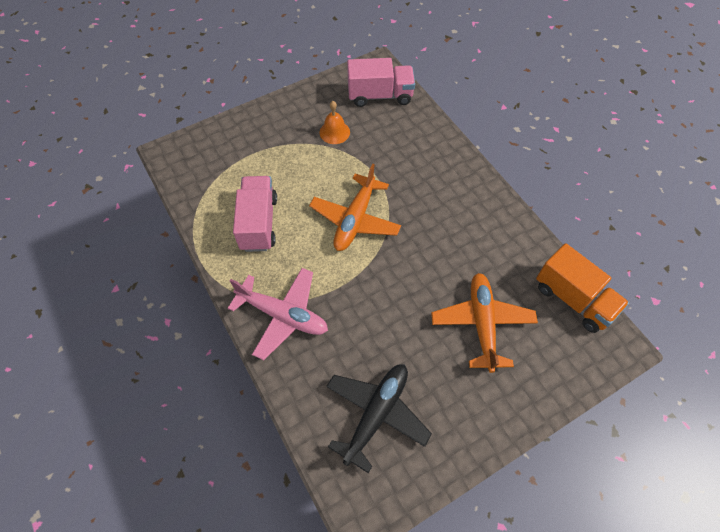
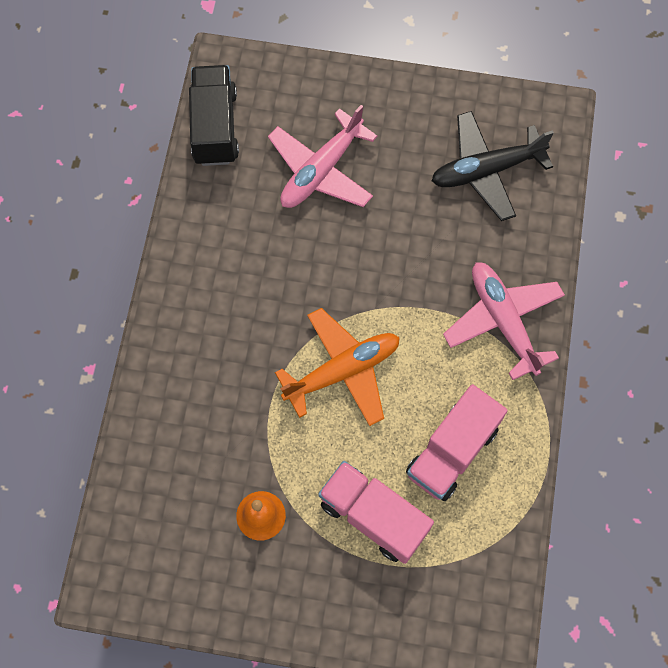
camera: 140 degrees left, 10 degrees up
(380, 96) = (151, 529): pink truck -> pink truck (373, 516)
(482, 324) = (321, 170): orange plane -> pink plane
(573, 299) = (215, 127): orange truck -> black truck

